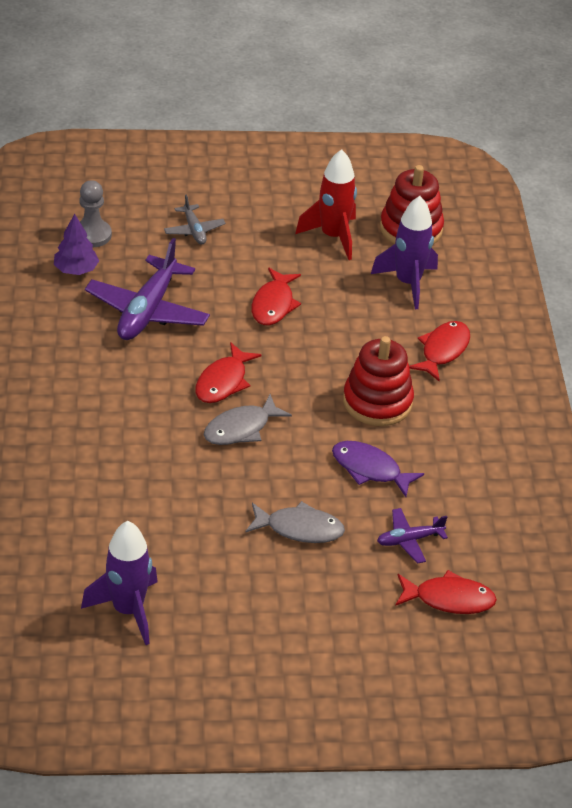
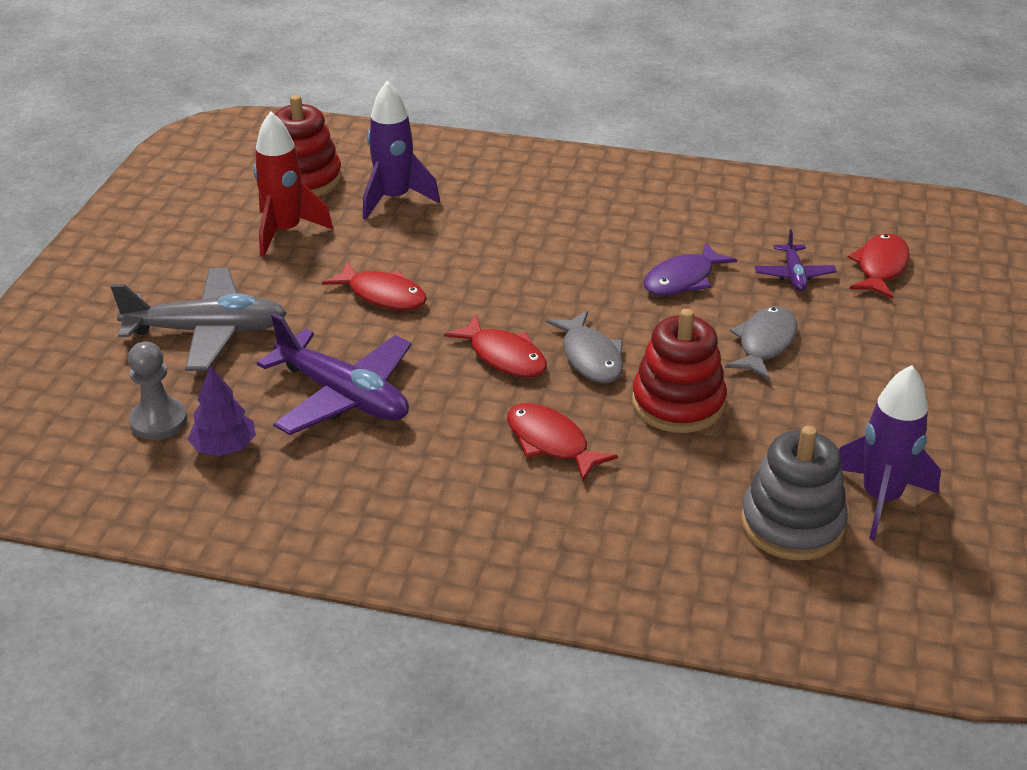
camera: 70 degrees left, 5 degrees down
(85, 561) = (792, 524): none -> grey stacking toy
(194, 230) = (207, 331): grey plane -> grey plane, size x1.97
(377, 402) = (578, 255): red stacking toy -> red stacking toy (678, 403)
(443, 350) = (513, 199): red fish -> red fish (550, 442)

